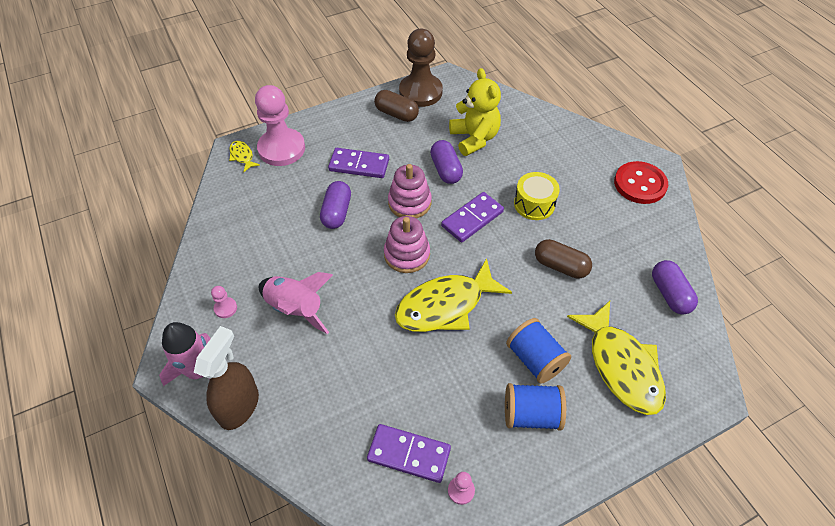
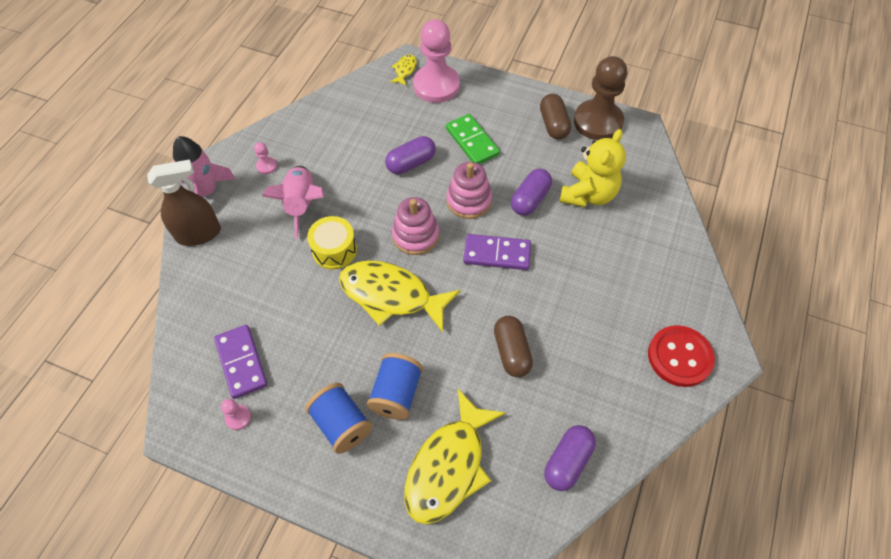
camera: 50 degrees right, 5 degrees up
(359, 165) = (472, 142): purple domino -> green domino
(534, 204) = (561, 287): yellow drum -> yellow drum (334, 250)

